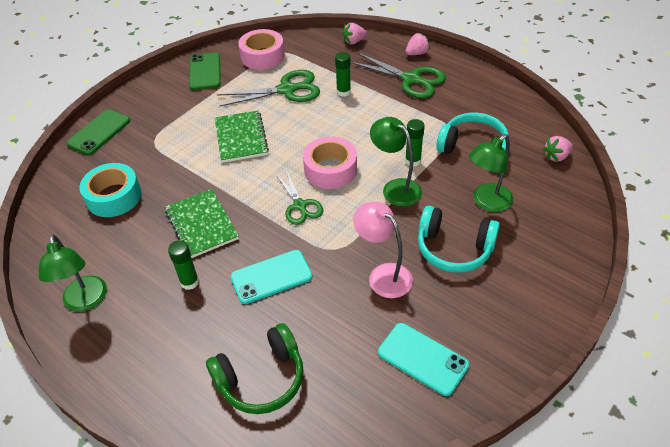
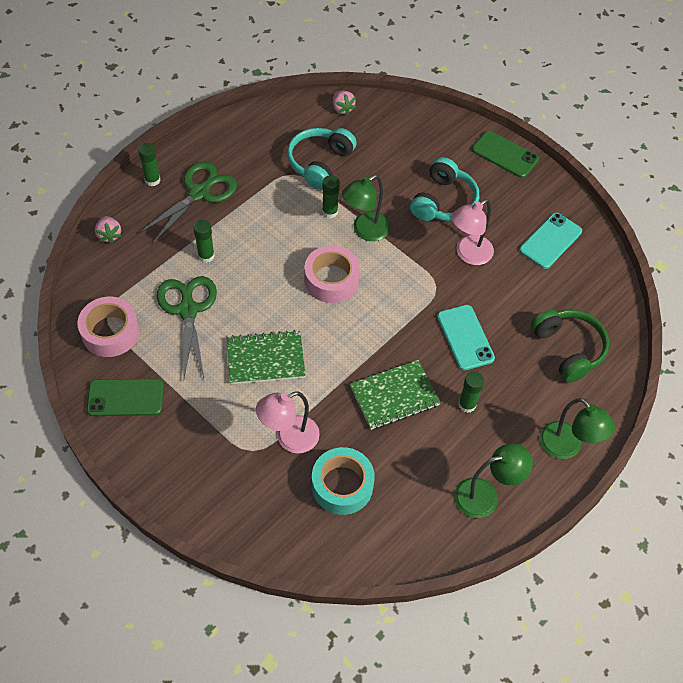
camera: 90 degrees left, 10 degrees up
(99, 132) = (223, 515): green phone -> green phone (505, 154)
(162, 160) = (289, 438): none -> pink lamp
(300, 206) = (378, 309): green scissors -> none
(417, 53) = (152, 180): pink strawberry -> green glue stick
(487, 202) = (392, 168): green lamp -> green lamp (566, 447)

